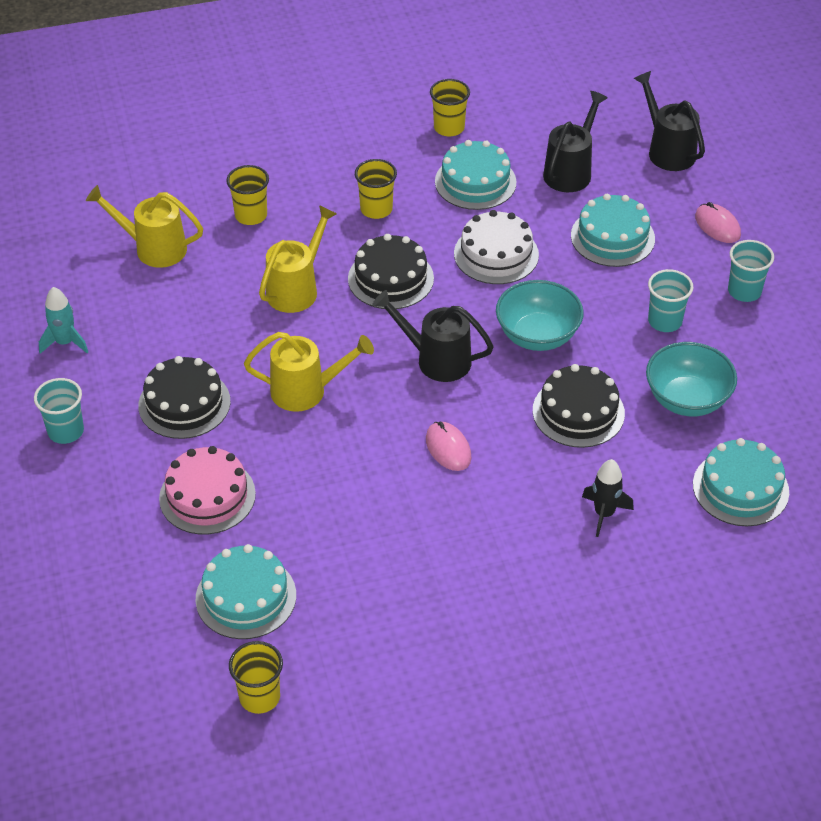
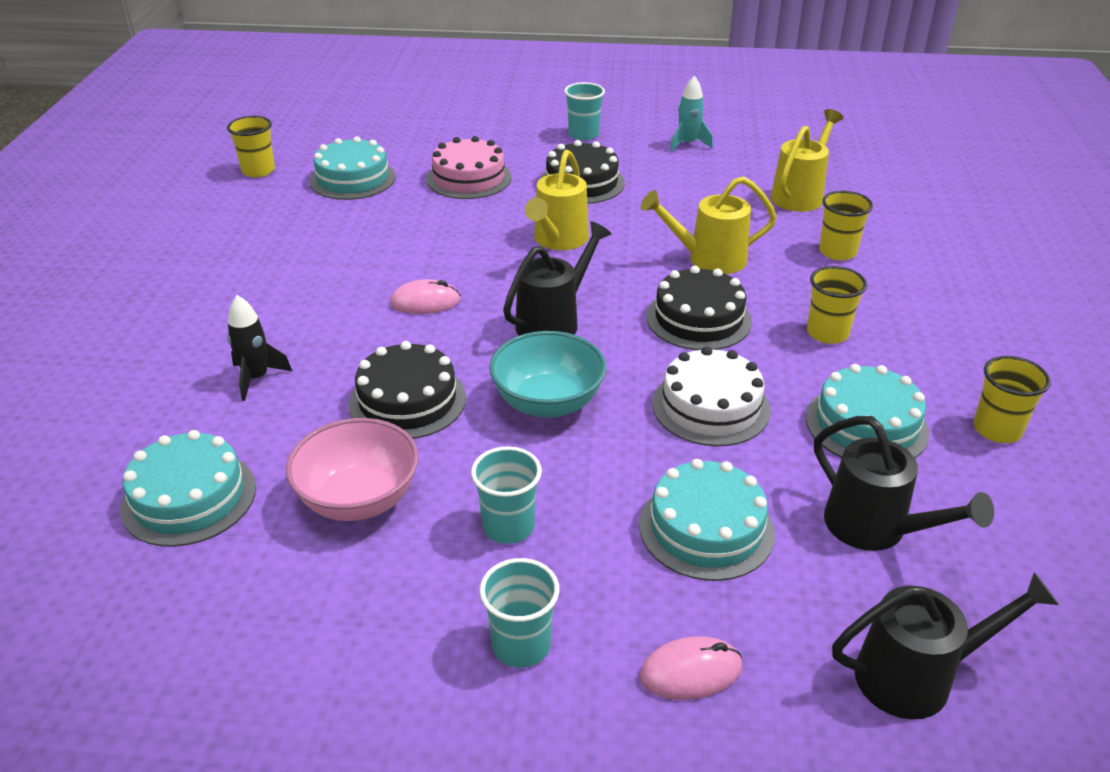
camera: 110 degrees right, 10 degrees down
(297, 288) = (708, 259): yellow watering can -> yellow watering can turned 120 degrees clockwise
(687, 399) = (359, 499): turquoise bowl -> pink bowl

